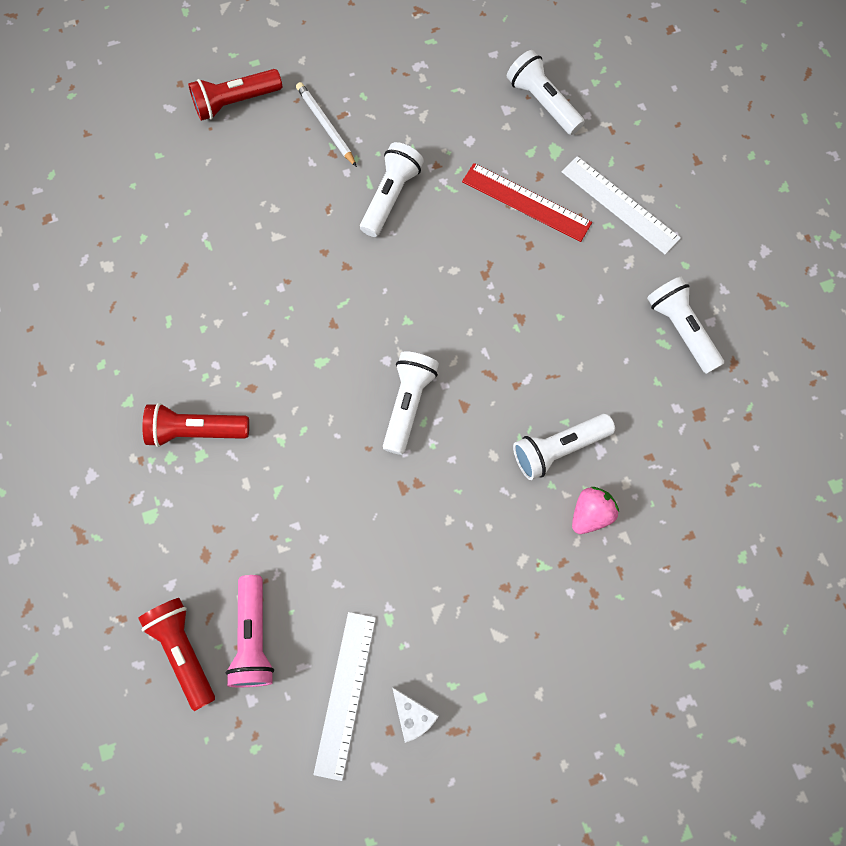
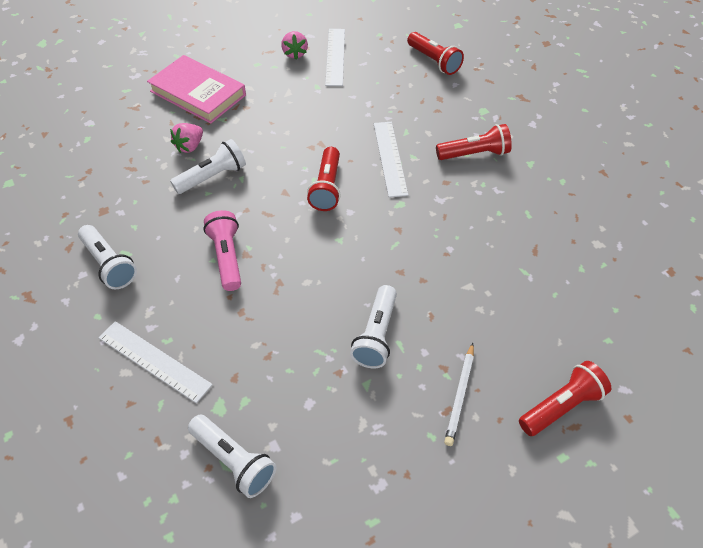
camera: 170 degrees right, 20 degrees down
(253, 637) = (395, 70): pink flashlight -> pink flashlight (227, 257)
(313, 443) = (389, 158): none -> white ruler
(325, 125) = (460, 395): white pencil -> white pencil turned 60 degrees clockwise
(408, 404) = (327, 188): white flashlight -> red flashlight
(413, 715) = (295, 54): white cheese -> pink strawberry
(526, 202) = (246, 349): red ruler -> none
(580, 634) = (198, 93): none -> pink book

